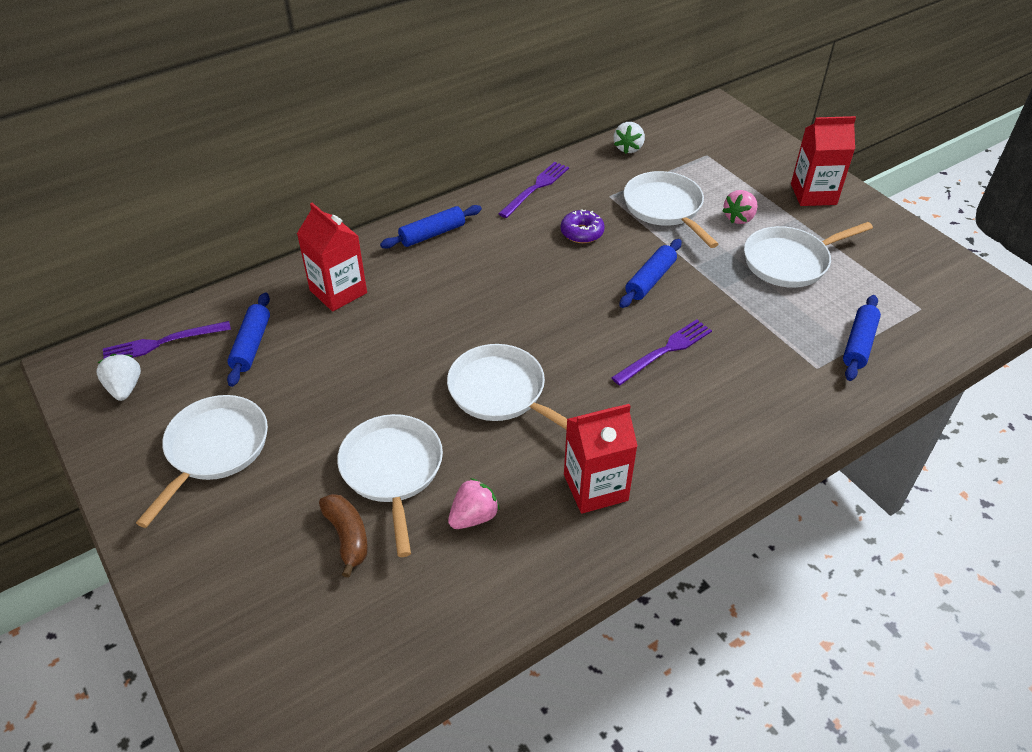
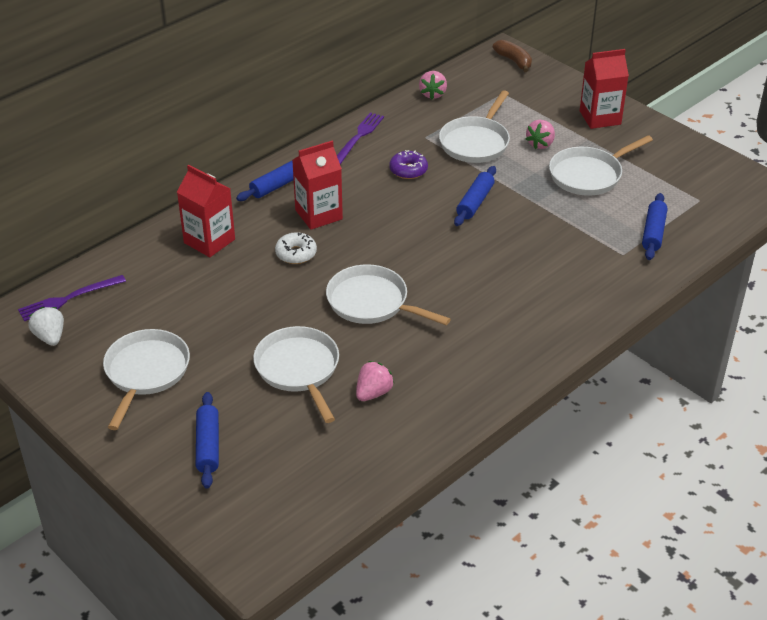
camera: 10 degrees left, 5 degrees down
(251, 345) = (148, 291): blue rolling pin -> blue rolling pin (208, 446)
(347, 537) = (277, 419): brown banana -> brown banana (514, 61)
(430, 319) = (296, 254): none -> white donut
(595, 487) = (464, 361): red carton -> red carton (318, 214)
(628, 148) = (433, 94): white strawberry -> pink strawberry
(664, 351) = (498, 256): purple fork -> none
(665, 208) = (475, 142): white pan -> white pan turned 120 degrees counterclockwise

